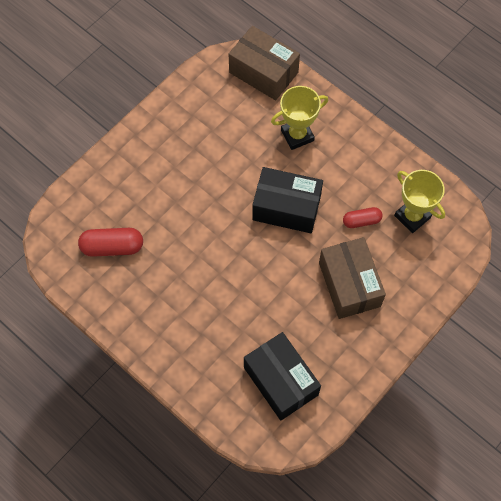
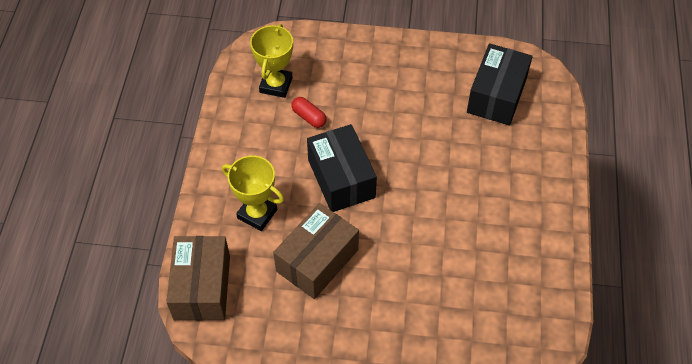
camera: 125 degrees left, 10 degrees down
(112, 247) = (499, 295): red capsule -> none
(349, 284) = (375, 95): brown box -> brown box (317, 260)

